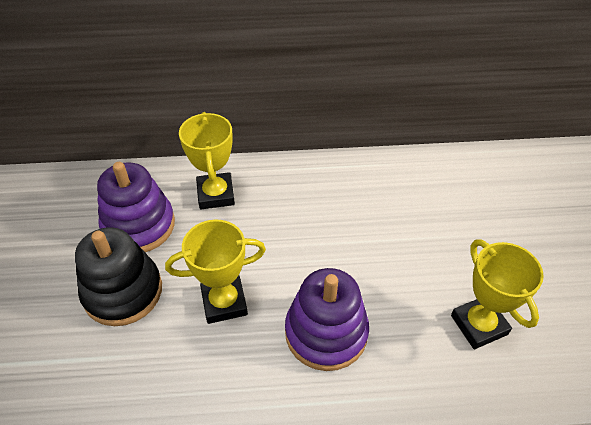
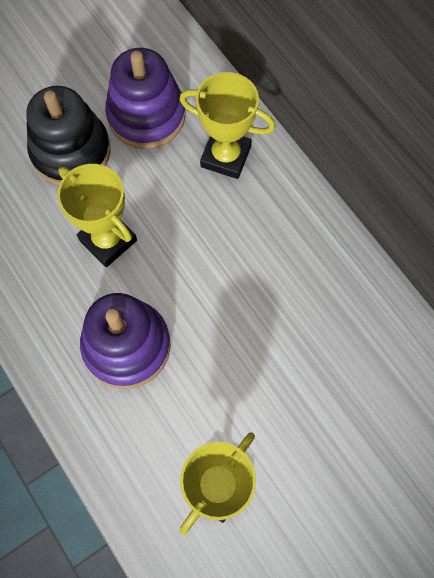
camera: 60 degrees right, 20 degrees up
(216, 194) = (226, 156): yellow trophy -> yellow trophy turned 60 degrees clockwise

